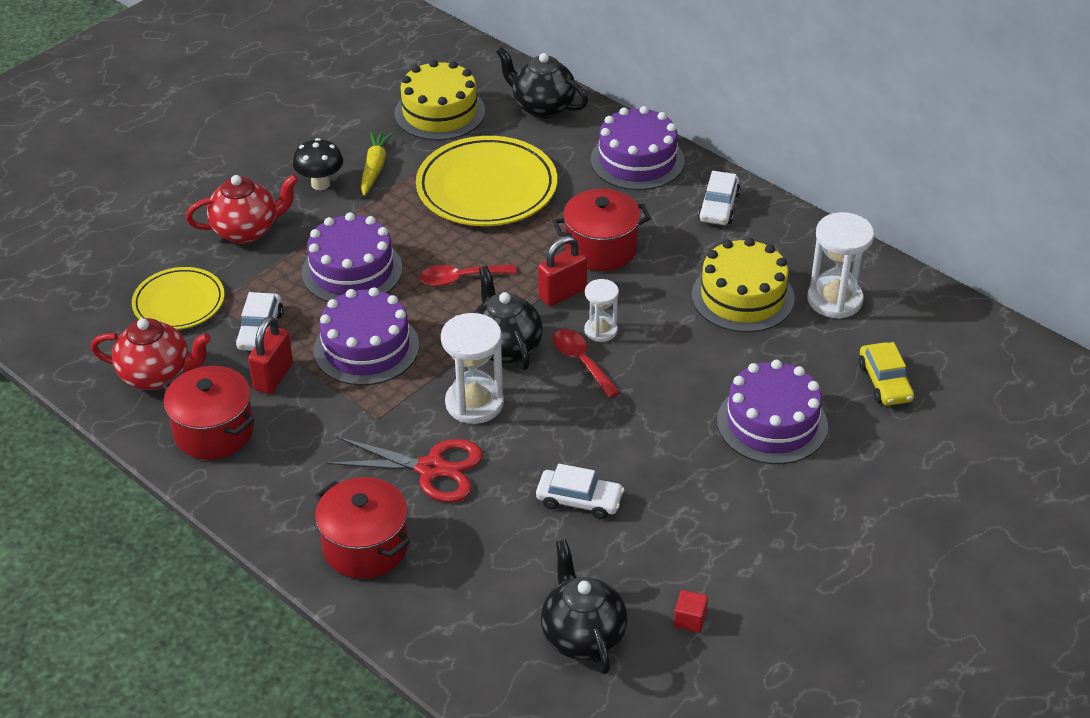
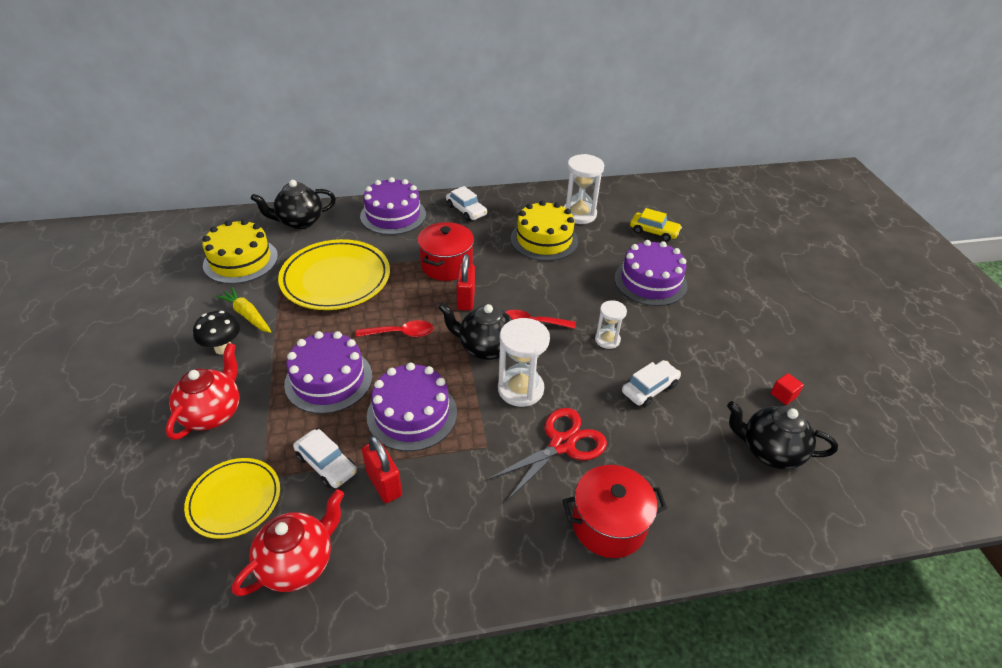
camera: 55 degrees left, 0 degrees up
(214, 432) = (403, 557): red pot -> none
(461, 278) = (401, 333): red spoon -> red spoon turned 120 degrees counterclockwise
(600, 330) = (514, 302): white hourglass -> white hourglass (607, 340)

